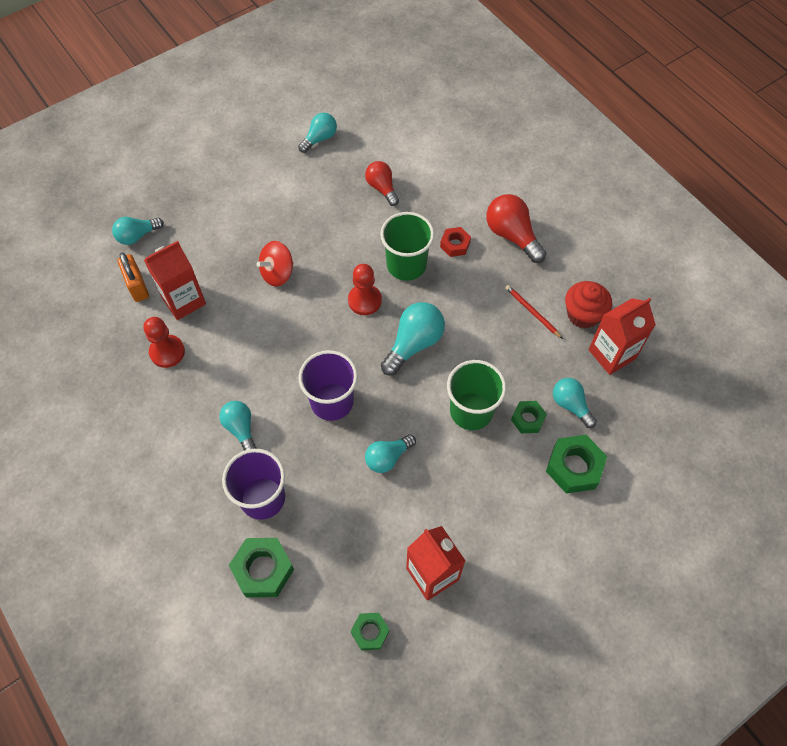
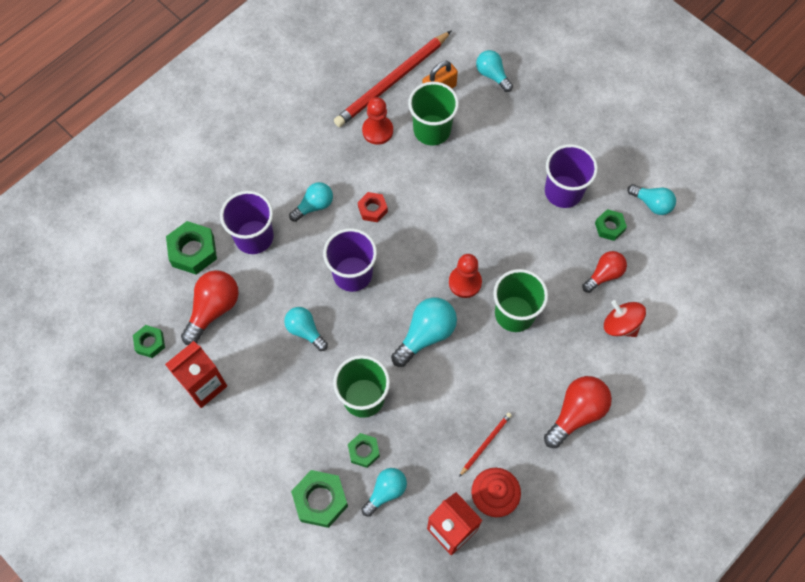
camera: 80 degrees right, 5 degrees up
(110, 328) = (392, 81): none -> red pencil
(184, 301) = (432, 130): red carton -> green cup
(277, 273) = (478, 200): red spinning top -> red spinning top (620, 325)
(288, 202) = (563, 191): none -> purple cup
(335, 174) = (609, 227): none -> green nut
(342, 553) = (213, 309): none -> red light bulb
(414, 344) = (426, 335): turquoise light bulb -> turquoise light bulb turned 75 degrees counterclockwise
(455, 245) = (550, 357): red nut -> red nut (372, 209)

